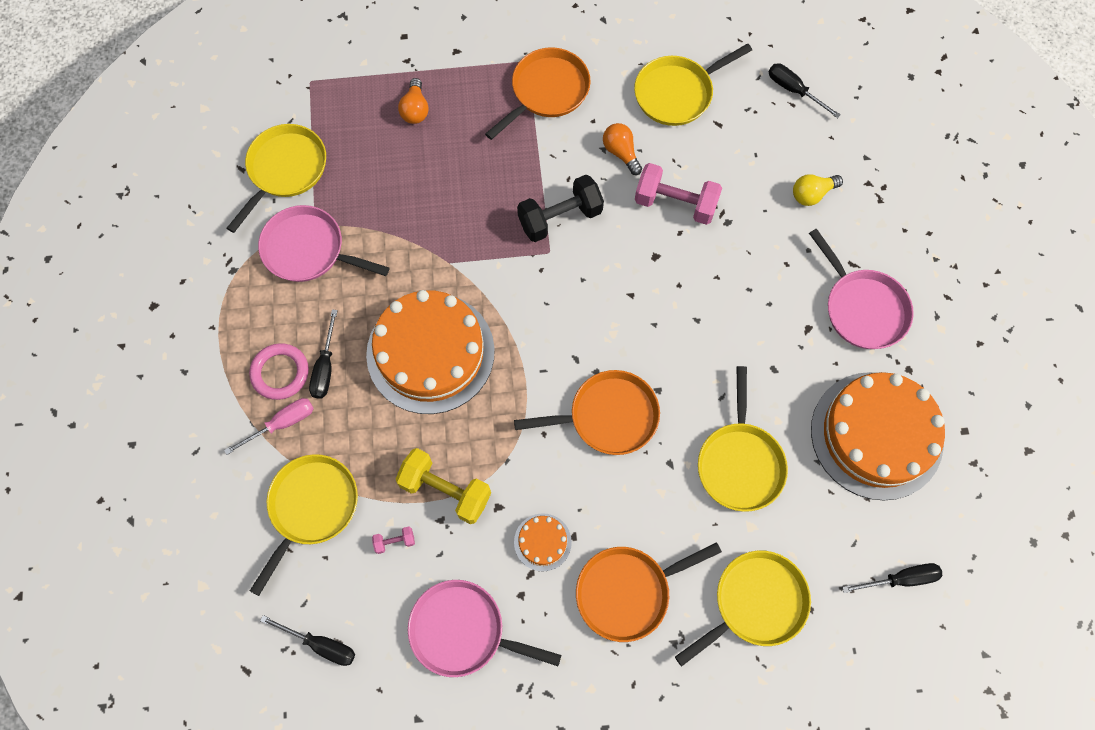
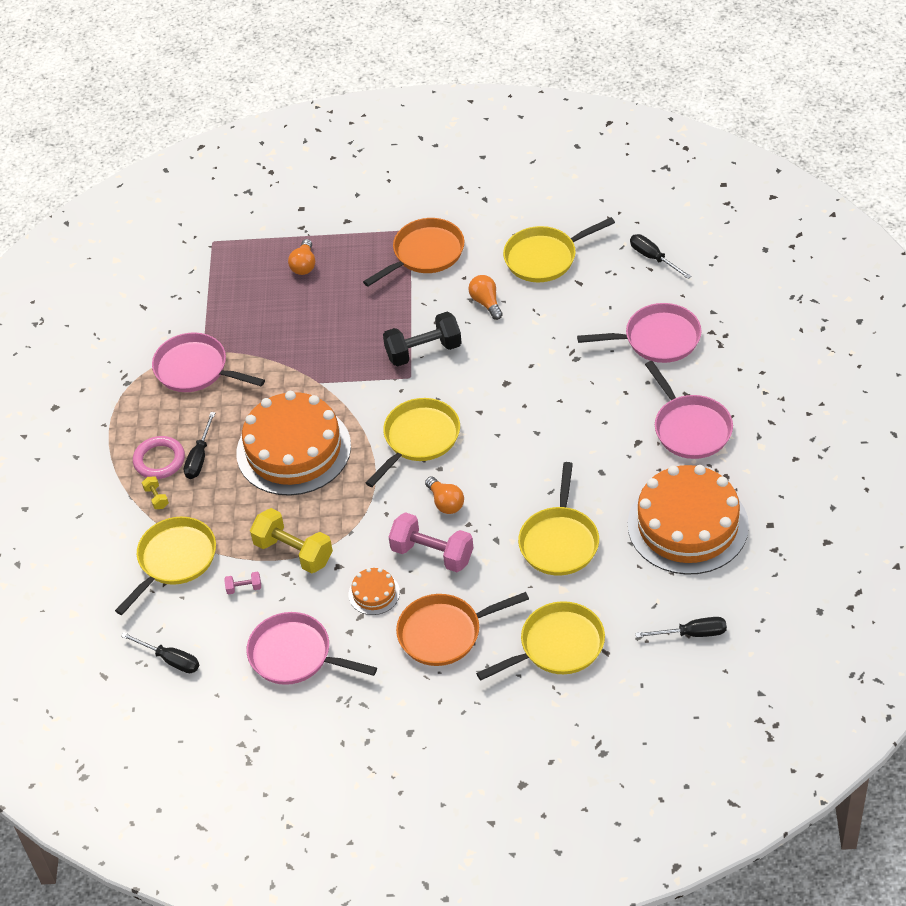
camera: 10 degrees right, 20 degrees down
(282, 424) = (156, 498): pink screwdriver -> yellow dumbbell
(285, 170) = (182, 308): yellow pan -> yellow pan (419, 439)
(608, 416) = (445, 502): orange pan -> orange light bulb
(675, 203) = (530, 343): pink dumbbell -> pink dumbbell (432, 554)
(812, 194) = (657, 339): yellow light bulb -> pink pan

